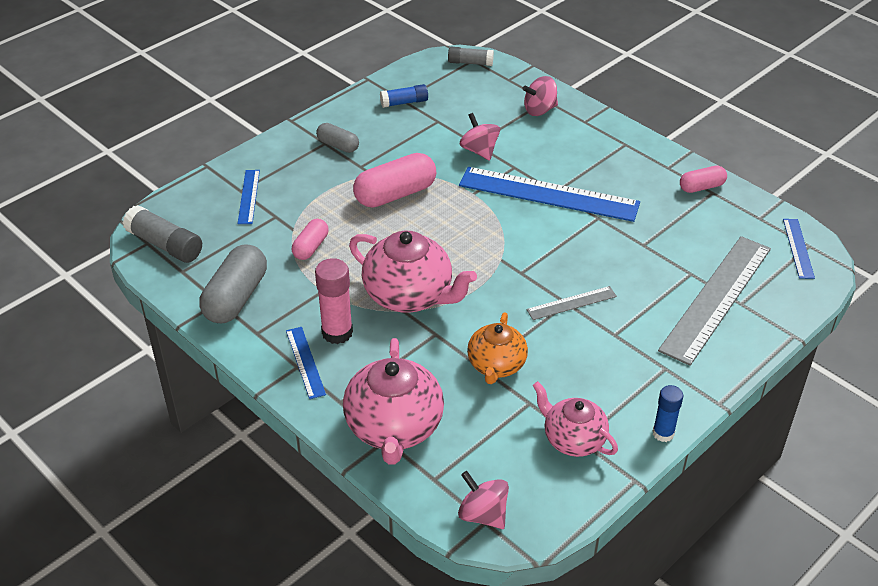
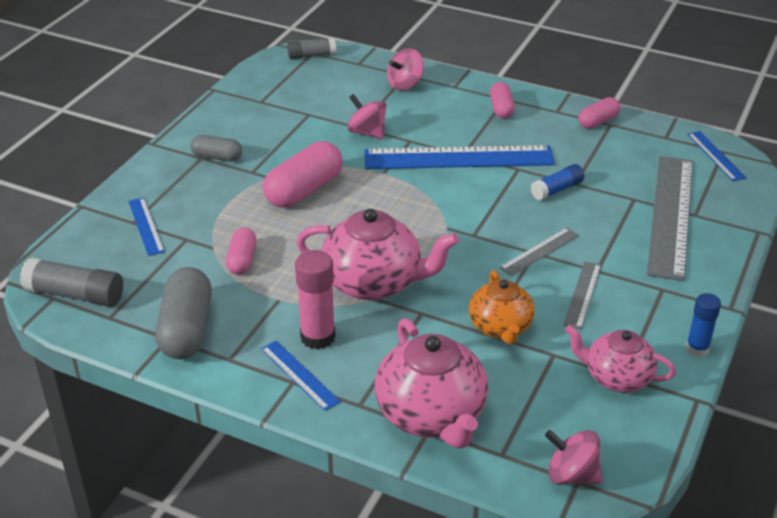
camera: 20 degrees left, 5 degrees down
(404, 102) = (264, 104): blue glue stick -> blue glue stick (557, 190)
(587, 354) = (583, 294): none -> grey ruler
(616, 153) = (501, 109): none -> pink capsule

